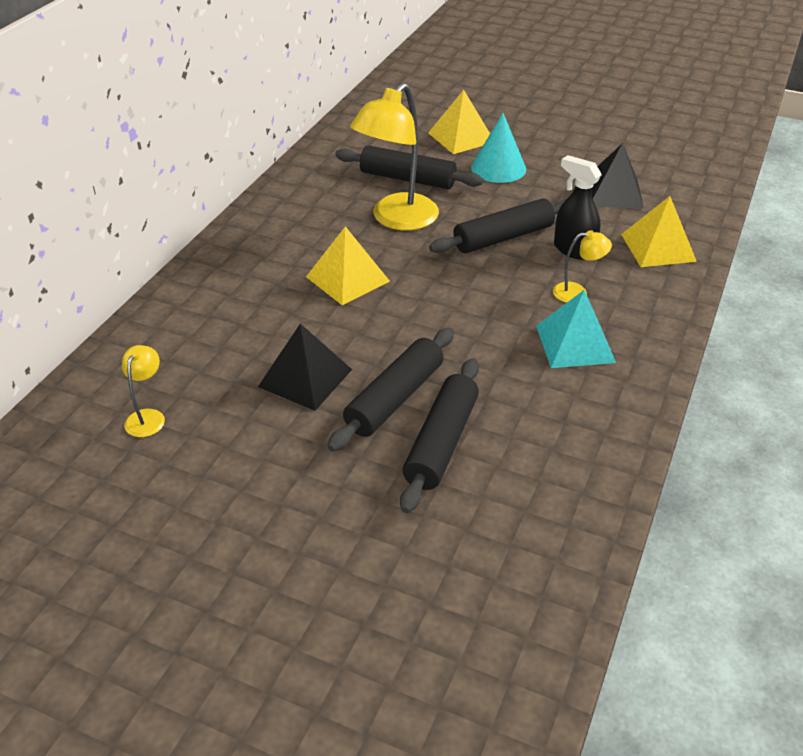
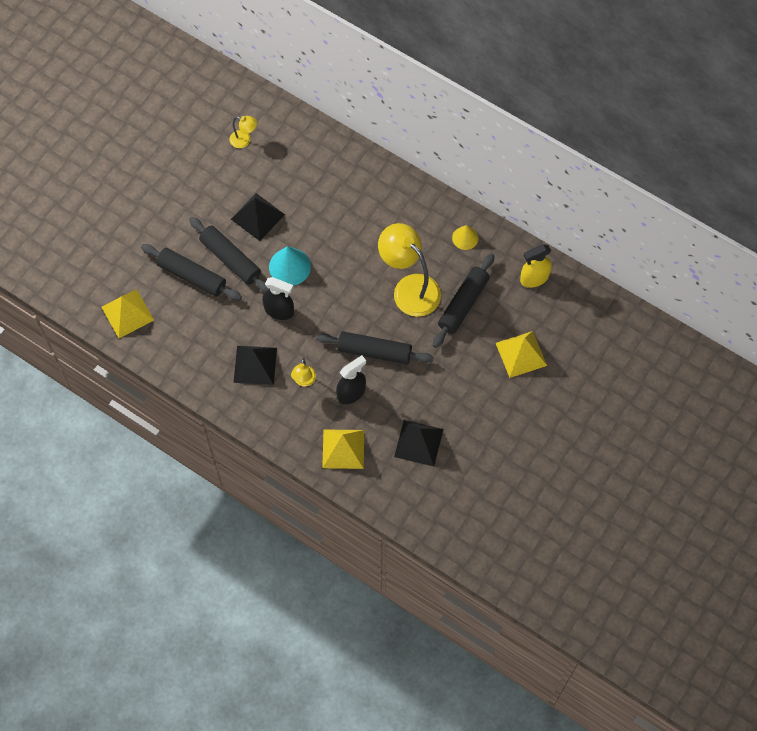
camera: 100 degrees right, 25 degrees up
(309, 185) = (465, 238): none -> yellow cone
(347, 279) = (346, 249): yellow pyramid -> yellow pyramid (127, 313)
(357, 136) = (534, 278): none -> yellow spray bottle
(472, 331) = (279, 310): none -> black spray bottle
(498, 168) = (468, 370): turquoise cone -> turquoise cone (289, 266)
(503, 237) = (374, 351): black rolling pin -> black rolling pin turned 60 degrees counterclockwise
(575, 343) = (255, 365): turquoise pyramid -> black pyramid

